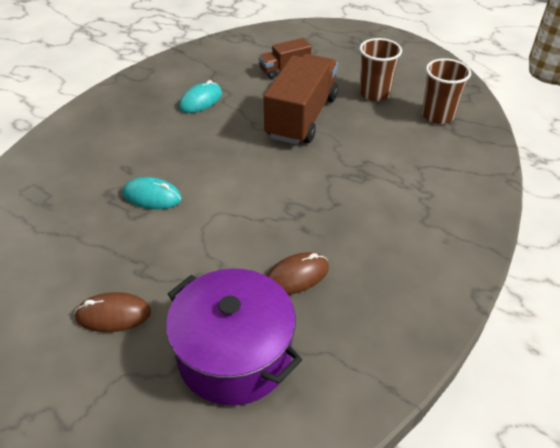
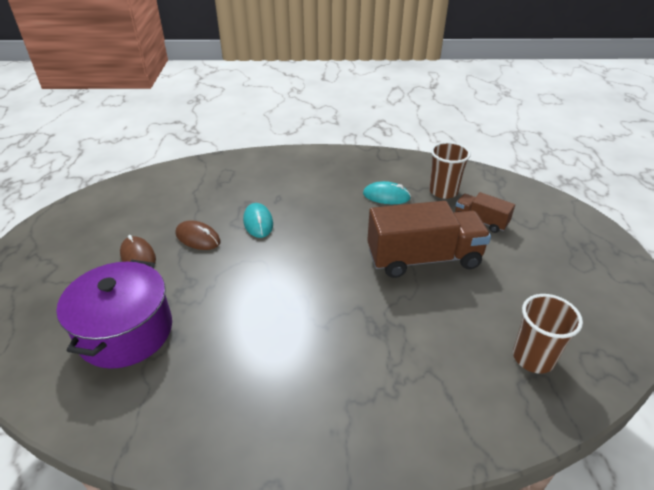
camera: 60 degrees right, 5 degrees down
(296, 276) = (222, 335): brown mouse -> brown mouse (198, 238)
(374, 93) = (514, 293): brown cup -> brown cup (443, 191)

